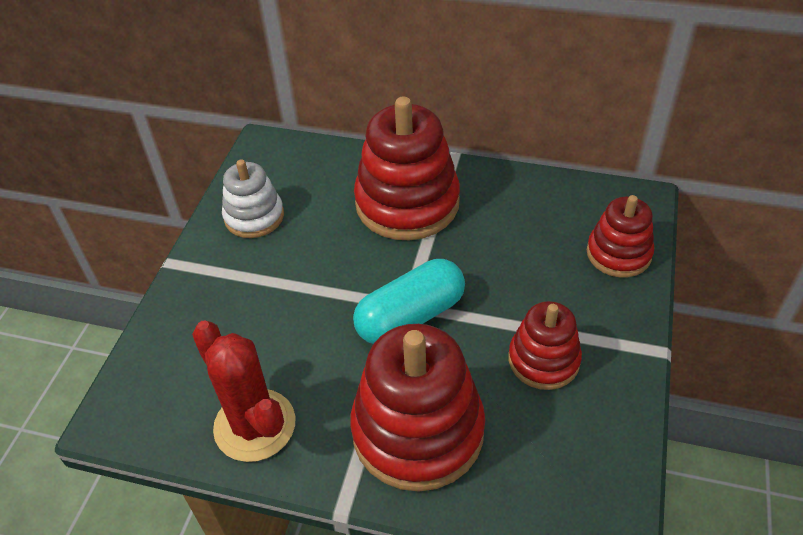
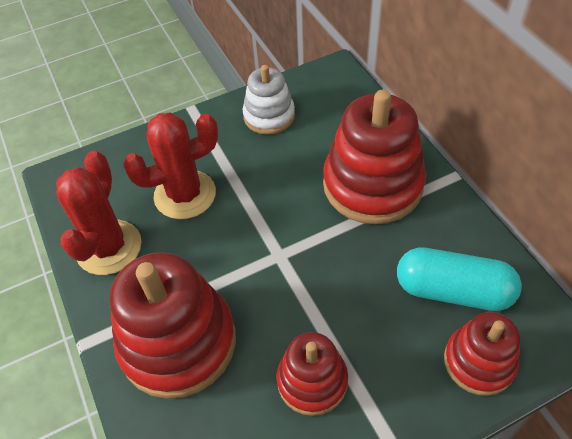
camera: 50 degrees right, 5 degrees up
(265, 329) = (185, 195): none -> red cactus
(410, 316) = (271, 265): turquoise capsule -> turquoise capsule (453, 290)

